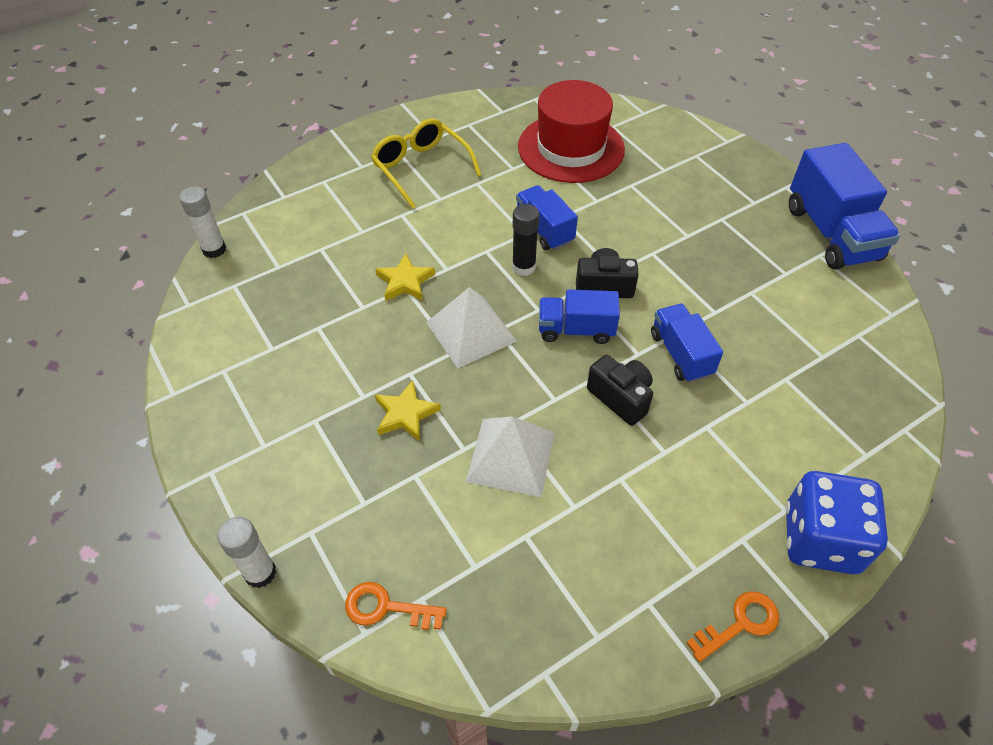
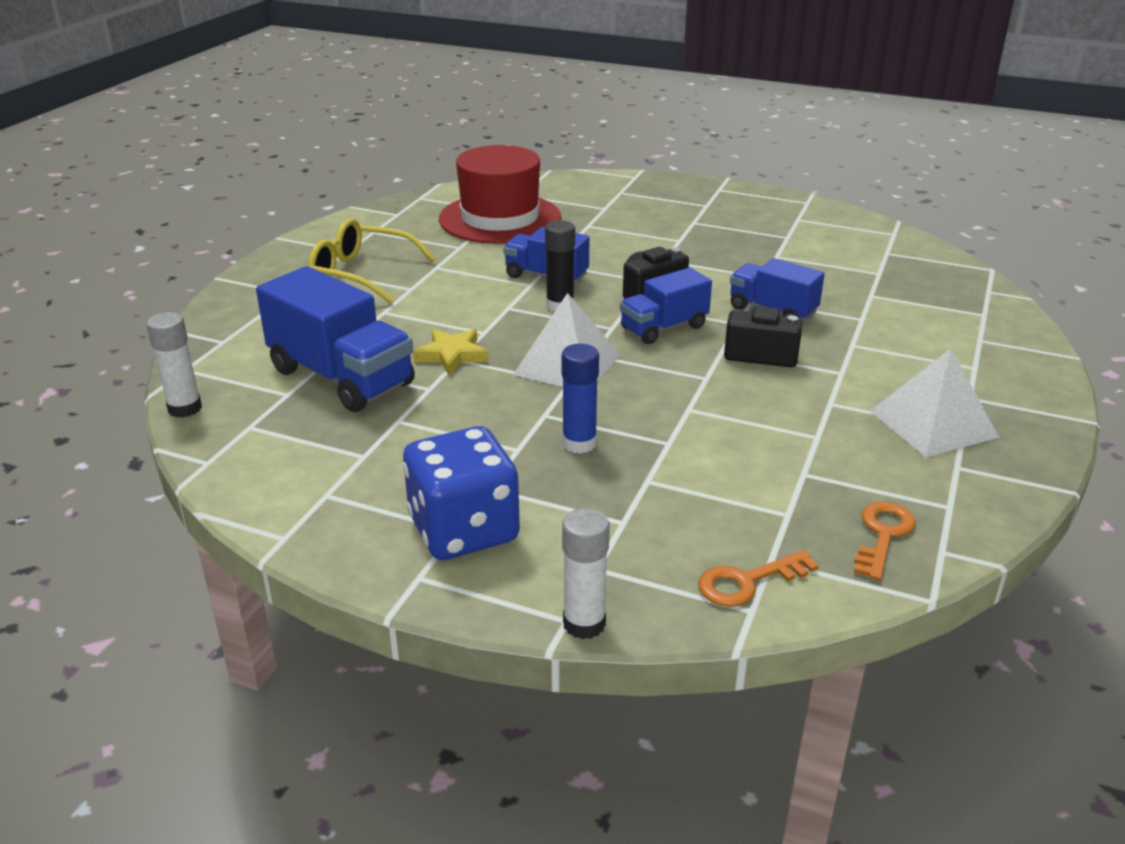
camera: 35 degrees left, 20 degrees down
(405, 414) = (579, 443): yellow star -> blue glue stick
(511, 456) = (719, 429): white pyramid -> white pyramid (933, 423)
(740, 623) = (1036, 445): orange key -> orange key (882, 535)
(820, 539) = (1020, 373): blue dice -> blue dice (463, 530)
(831, 233) = (789, 204): blue truck -> blue truck (342, 377)

